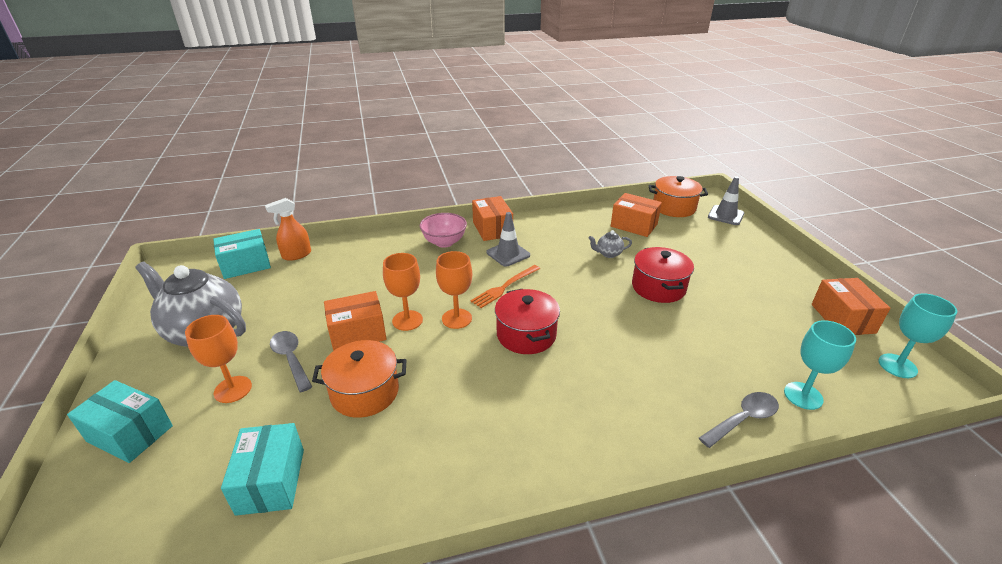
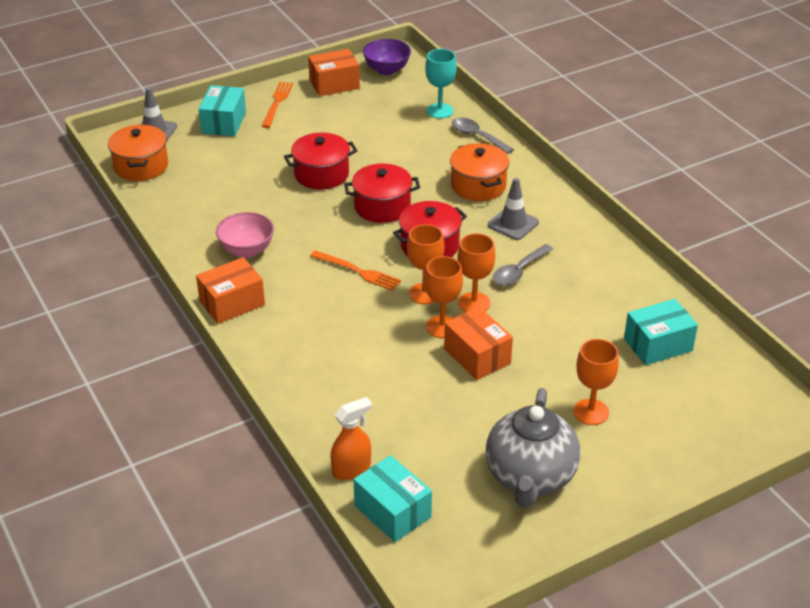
camera: 105 degrees left, 5 degrees up
(130, 433) = (671, 454): turquoise box -> turquoise box (224, 123)
(291, 359) = (534, 389): grey spoon -> grey spoon (519, 271)
(296, 255) = (351, 469): orange spray bottle -> orange spray bottle turned 75 degrees counterclockwise
(365, 392) = (549, 325): orange pot -> orange pot (478, 185)
(427, 346) = (474, 303): none -> orange goblet
(444, 242) = (278, 338): pink bowl -> pink bowl (247, 250)
(508, 254) = (289, 280): grey traffic cone -> grey traffic cone (513, 224)
(598, 315) = (382, 207): none -> red pot
(608, 254) = (266, 208): grey teapot -> none
(634, 225) = (194, 193): orange box -> none
(789, 277) = (277, 103): none -> orange fork
(897, 366) = (387, 70): turquoise goblet -> purple bowl

